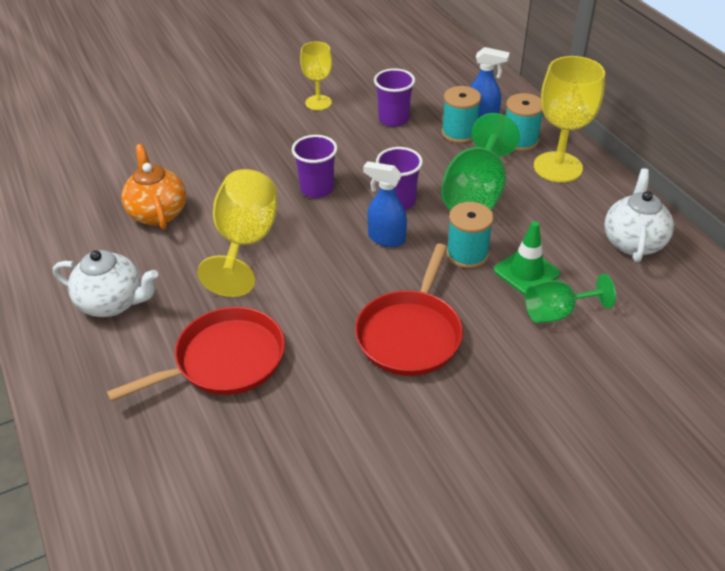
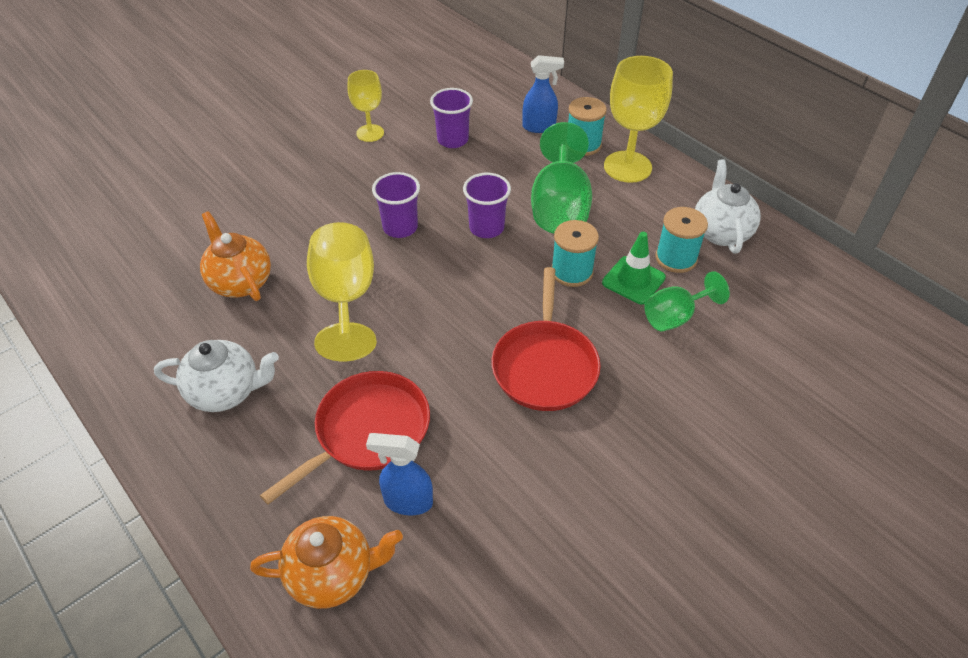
camera: 15 degrees left, 5 degrees up
(150, 476) = (333, 574): none -> orange teapot
(386, 238) = (487, 269): blue spray bottle -> blue spray bottle (407, 501)
(459, 133) = (522, 145): turquoise spool -> turquoise spool (676, 258)

